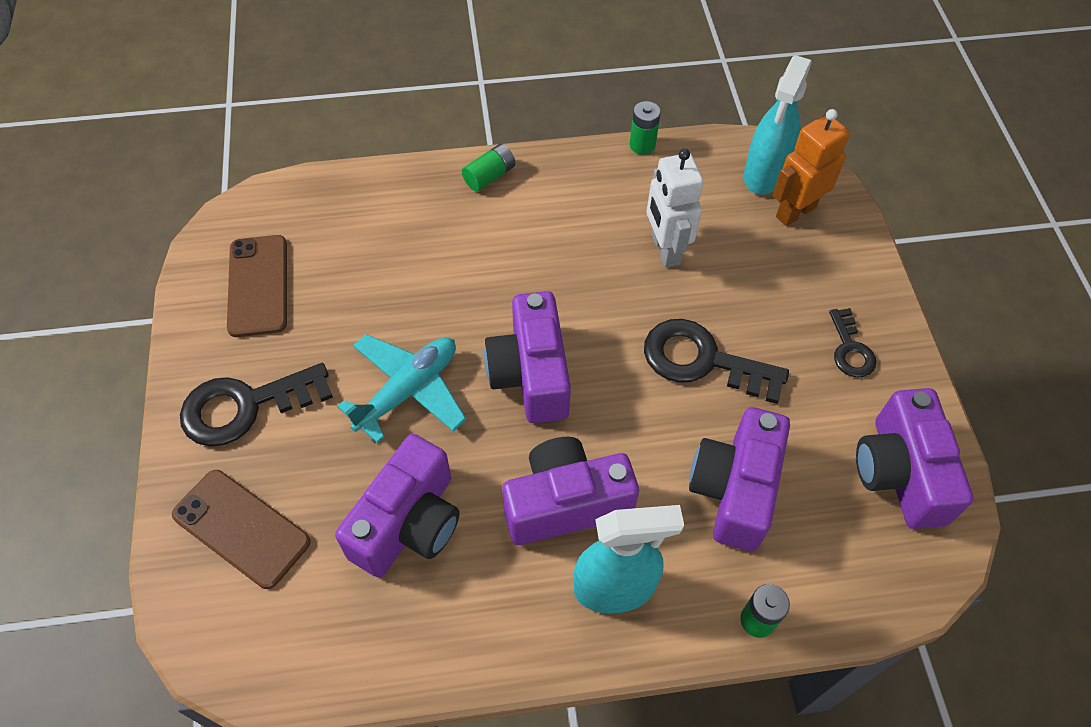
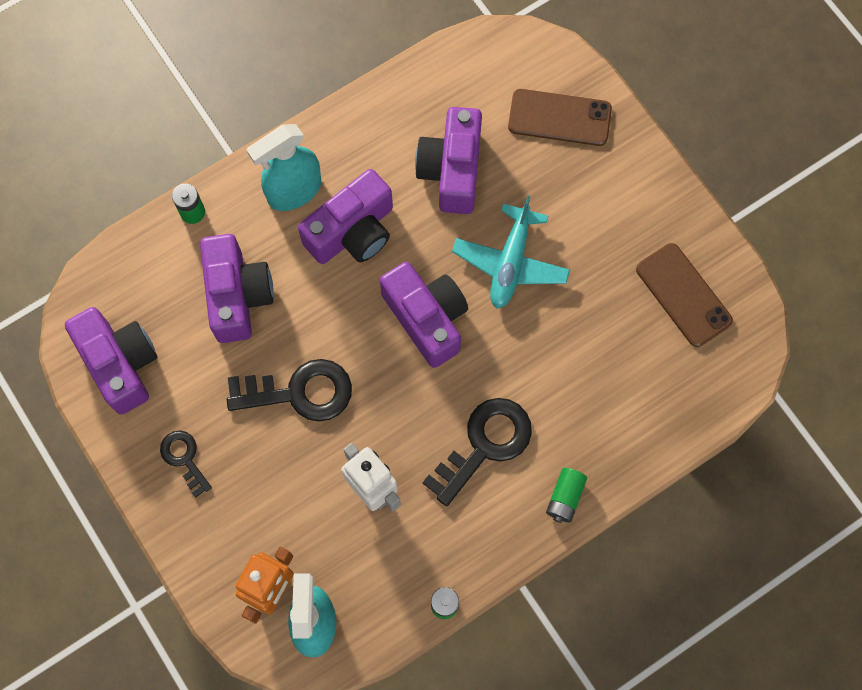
camera: 155 degrees right, 15 degrees up
(245, 406) = (619, 197): black key -> black key (485, 444)

